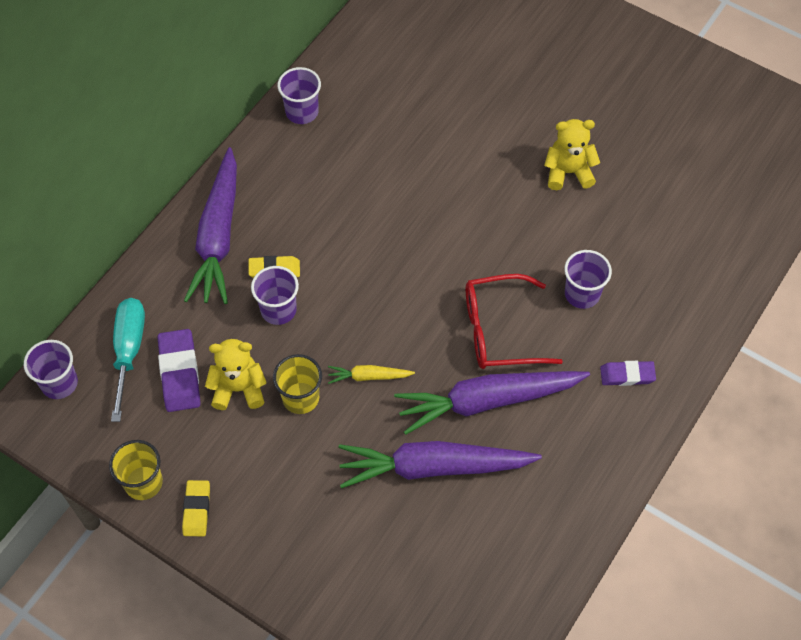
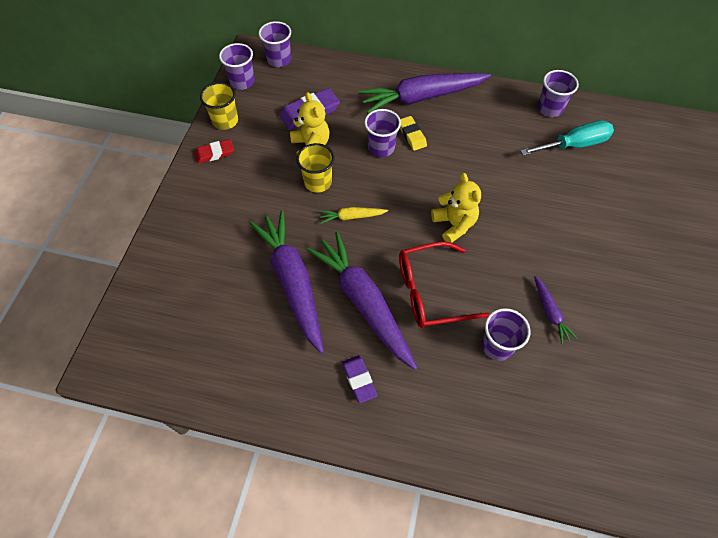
camera: 70 degrees right, 0 degrees up
(78, 442) = (242, 82): none -> purple cup
(129, 351) = (315, 83): turquoise screwdriver -> turquoise screwdriver (574, 145)
(196, 510) = (214, 153): yellow eraser -> red eraser
(368, 376) = (352, 217): yellow carrot -> yellow carrot turned 75 degrees counterclockwise
(499, 331) = (430, 292): red glasses -> red glasses turned 75 degrees counterclockwise
(563, 232) = (550, 312): none -> purple carrot
(568, 172) = (612, 300): yellow teddy bear -> yellow teddy bear (454, 224)
(627, 375) = (435, 406): purple eraser -> purple eraser (359, 380)

